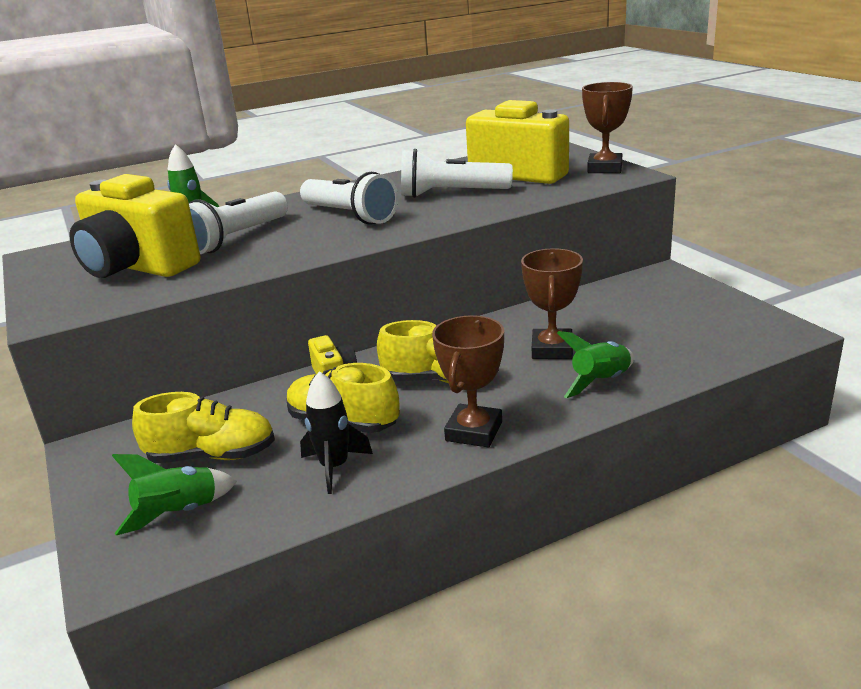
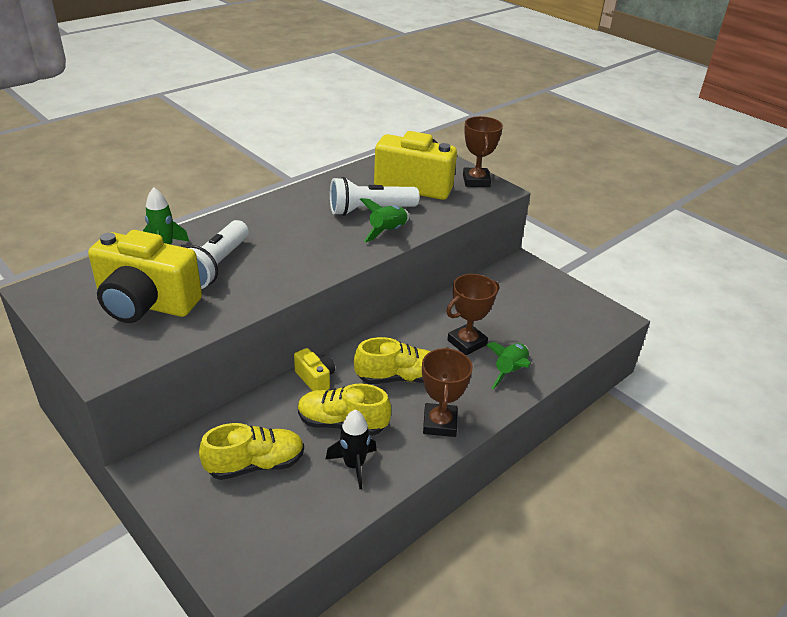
camera: 20 degrees left, 10 degrees up
(179, 513) = (256, 519): green rocket -> green rocket (387, 231)
(350, 216) = (299, 237): white flashlight -> none
(552, 349) = (467, 342): brown trophy -> brown trophy turned 60 degrees clockwise

